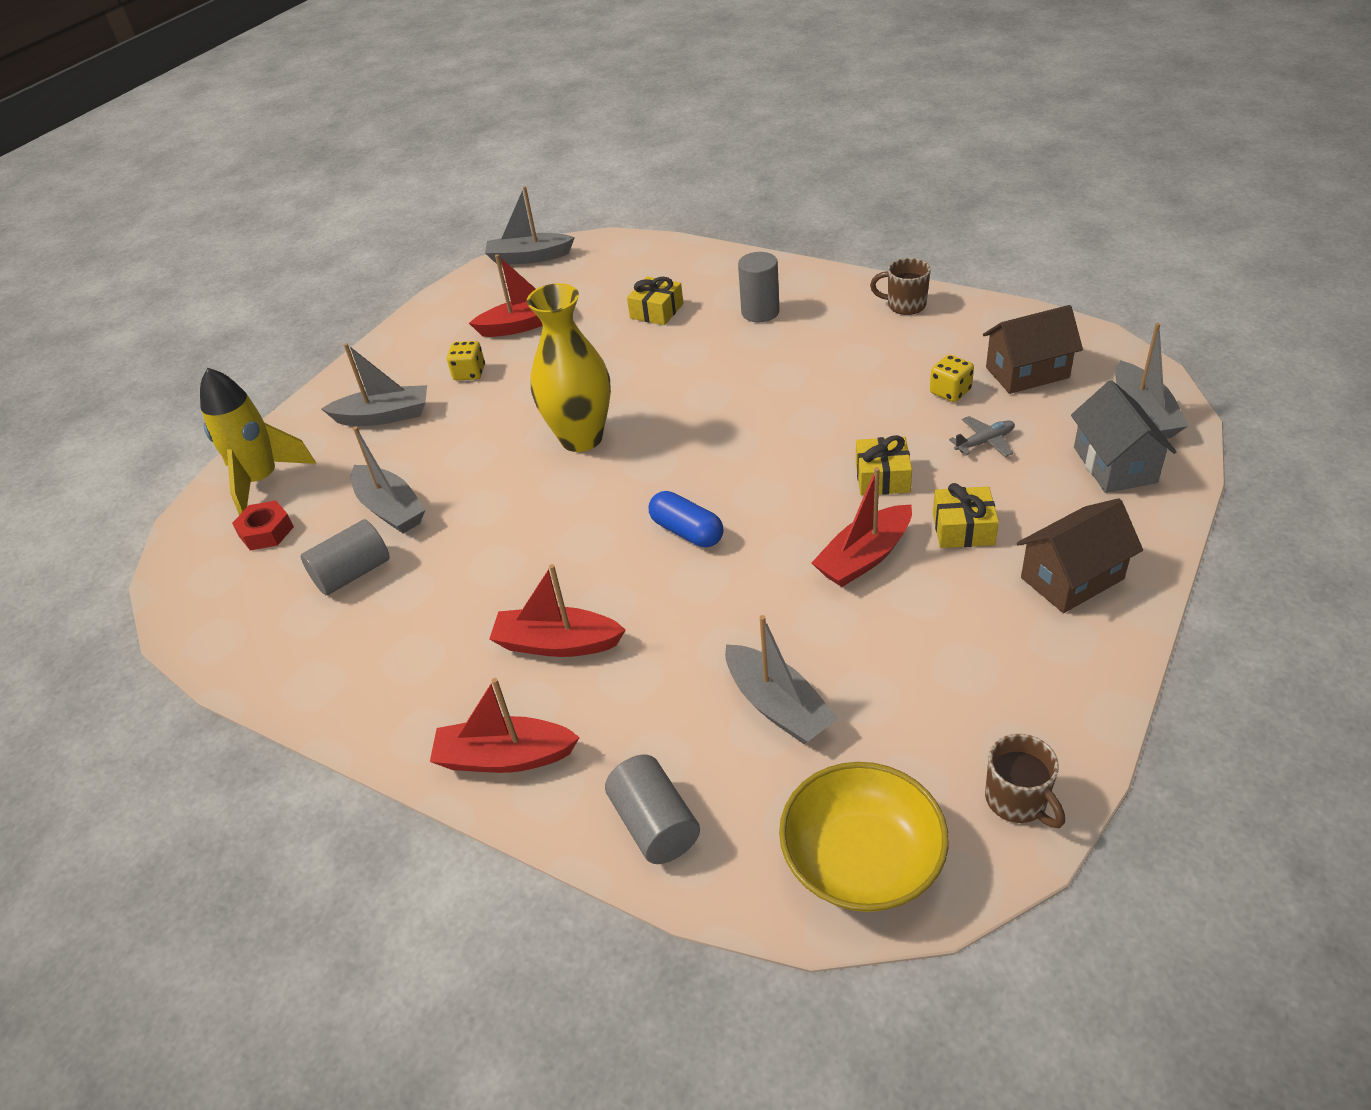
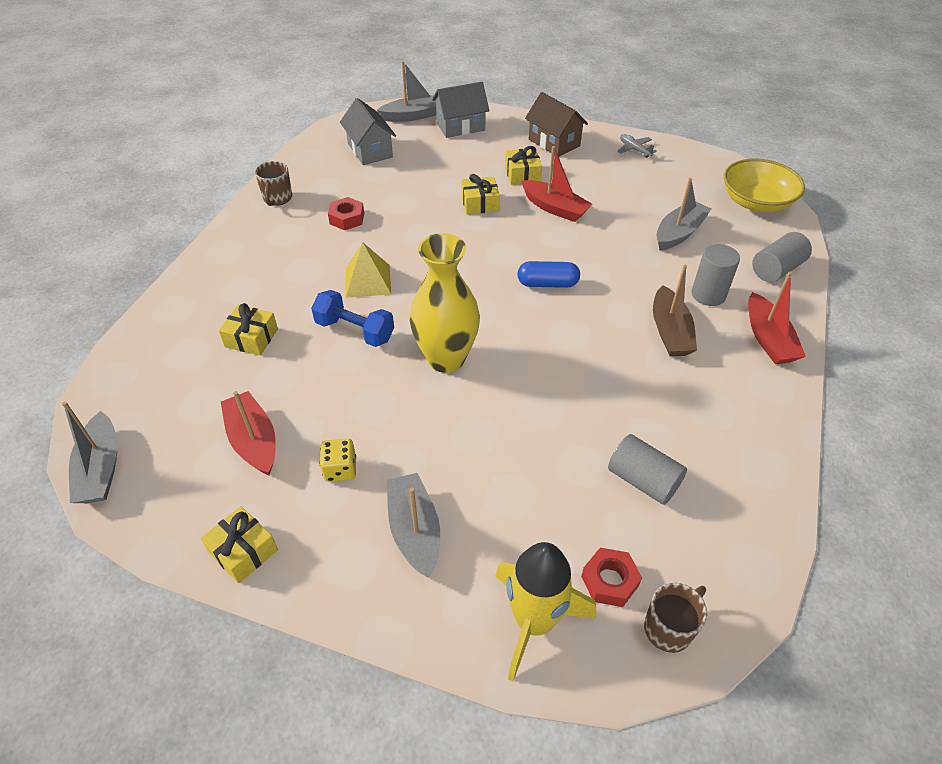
camera: 105 degrees left, 5 degrees up
(390, 509) = (557, 477): grey boat -> none
(416, 330) = (243, 551): none -> yellow gift
(557, 643) = (670, 331): red boat -> brown boat
(646, 374) = (355, 331): none -> blue dumbbell
(687, 531) = (547, 283): blue capsule -> blue capsule turned 60 degrees clockwise
(728, 380) = (368, 281): none -> yellow pyramid
(760, 312) = (269, 271): grey cylinder -> grey cylinder (708, 295)
(856, 359) = (347, 218): none -> red nut
(950, 392) = (389, 179): yellow dice -> none
(984, 442) = (442, 166): grey plane -> grey plane (634, 149)
(1017, 801) = (700, 161): brown mug -> brown mug (669, 628)
(1027, 372) = (370, 150): brown house -> grey house

